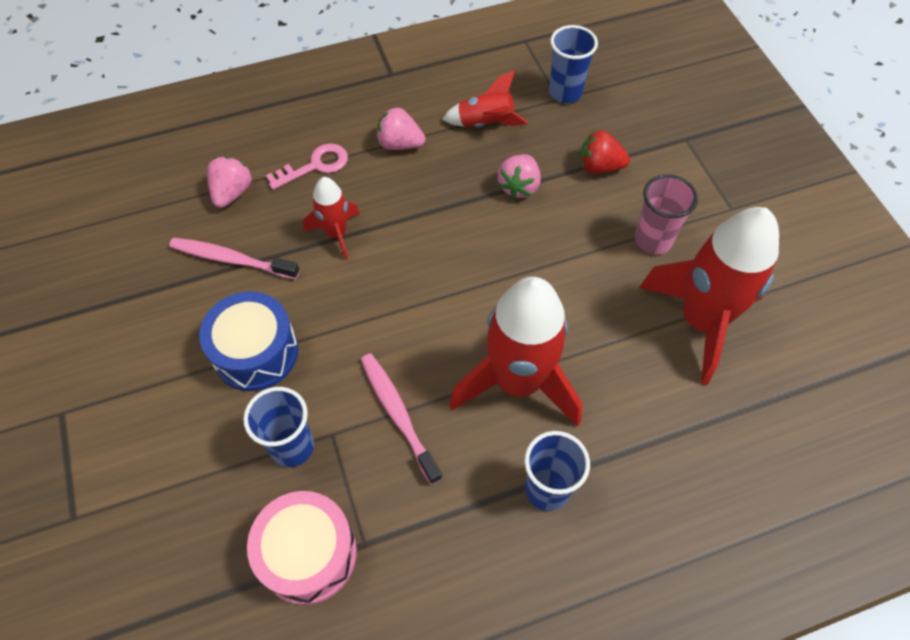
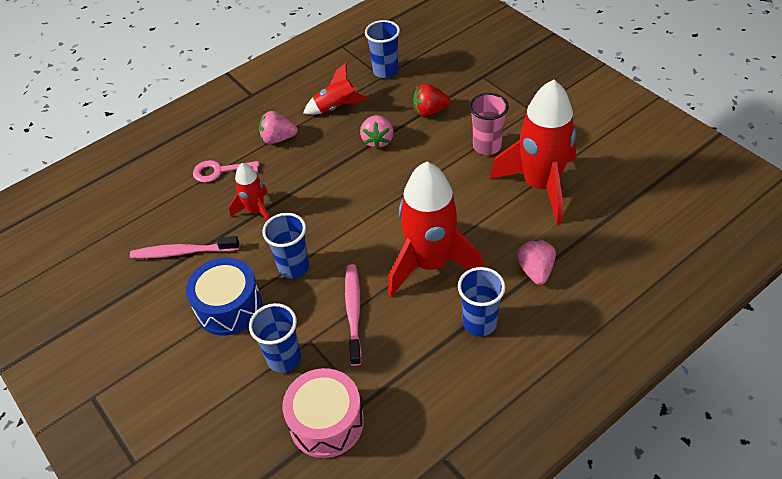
camera: 15 degrees left, 10 degrees down
(232, 193) = (163, 208): pink strawberry -> pink strawberry (535, 270)
(315, 166) = (220, 171): pink key -> pink key turned 135 degrees counterclockwise
(351, 326) = (294, 267): none -> blue cup
(398, 415) = (353, 312): pink toothbrush -> pink toothbrush turned 45 degrees clockwise

